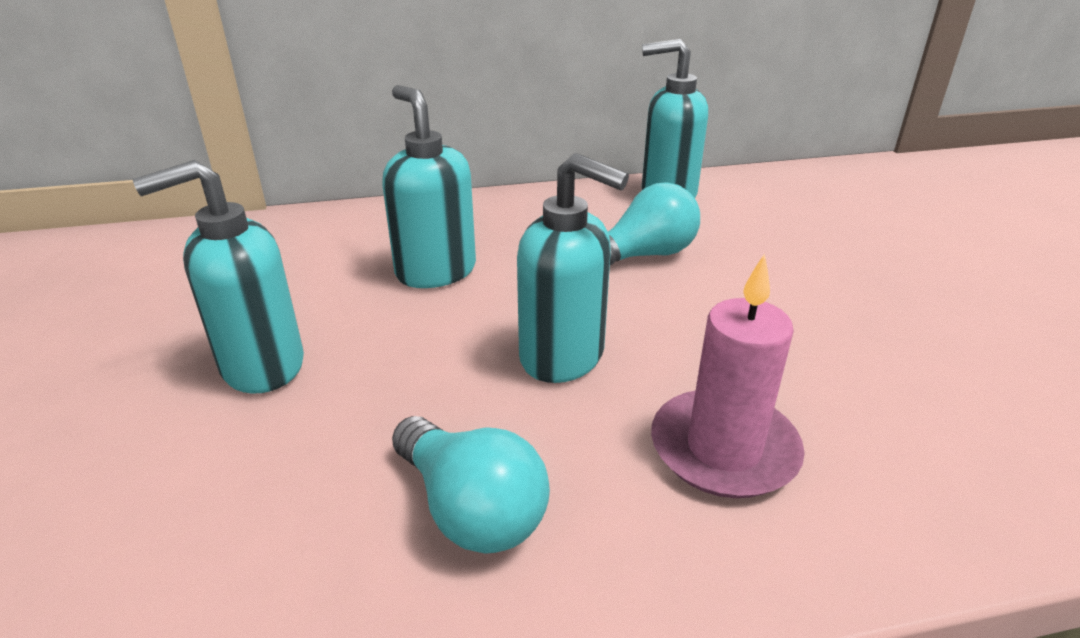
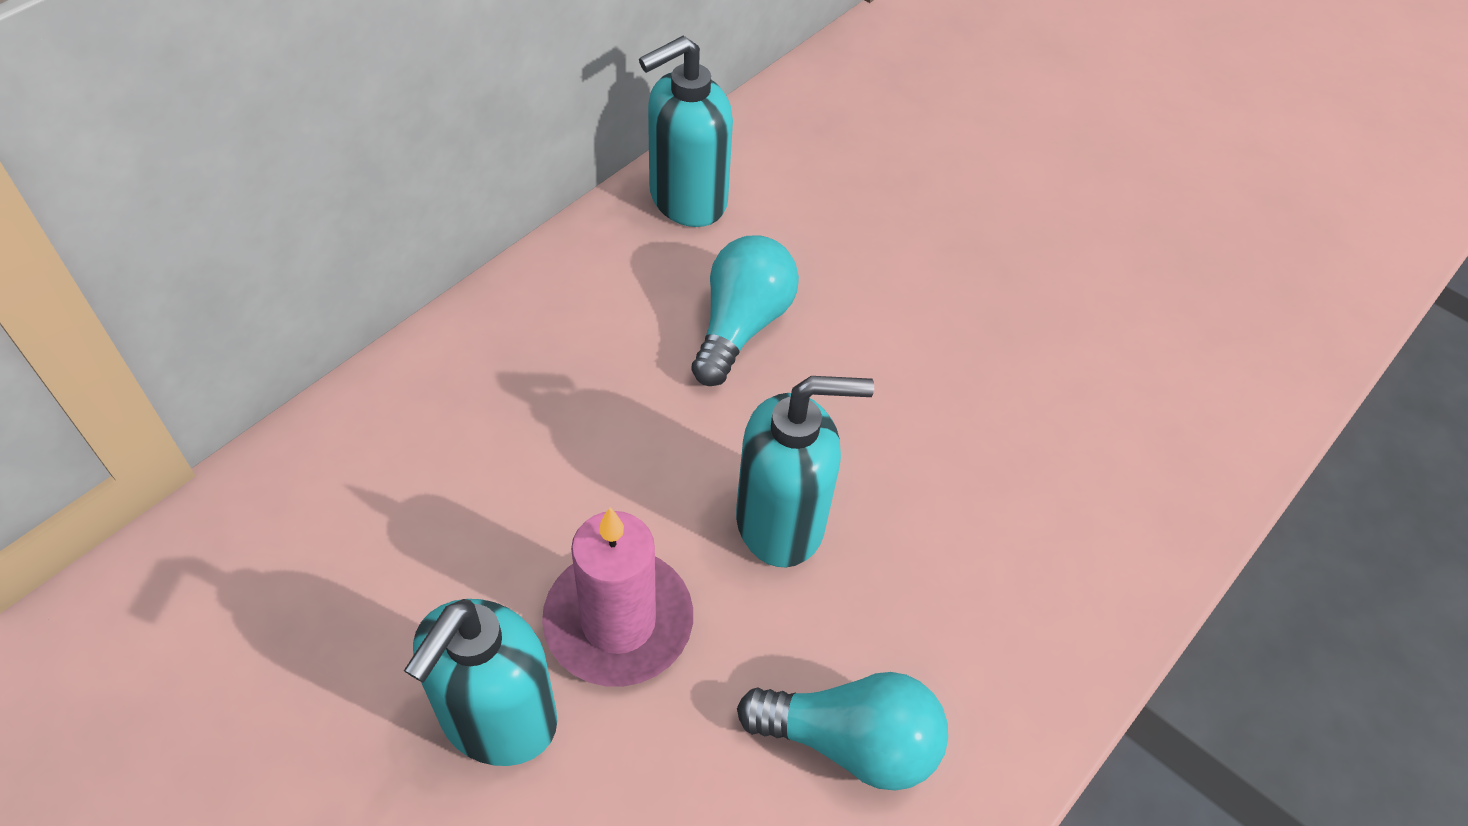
camera: 40 degrees left, 20 degrees up
(435, 271) = (543, 472): turquoise soap dispenser -> none
(724, 449) = (986, 551): pink candle -> pink candle (618, 622)

